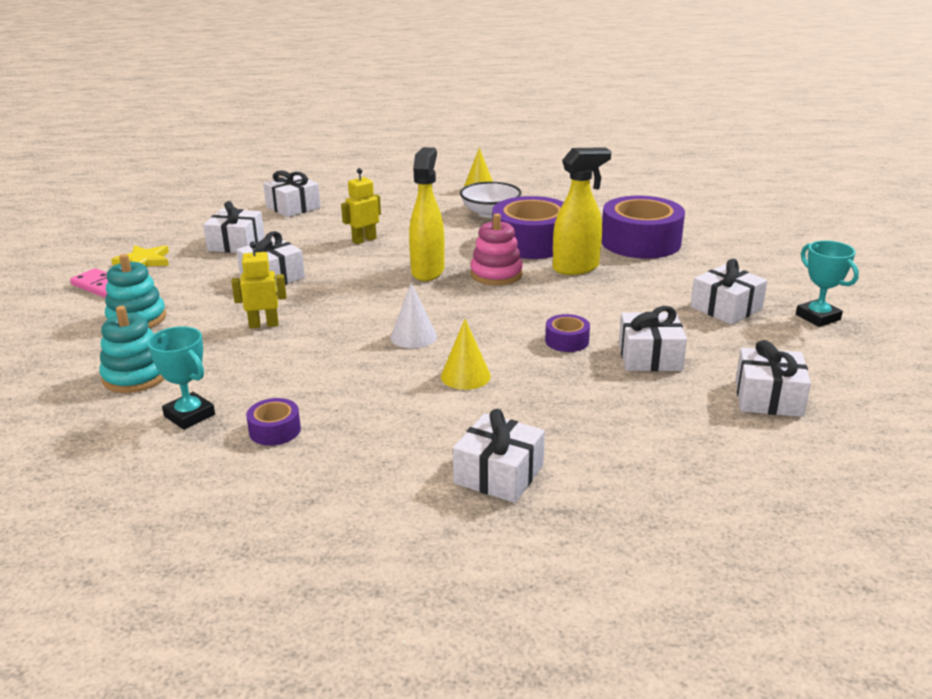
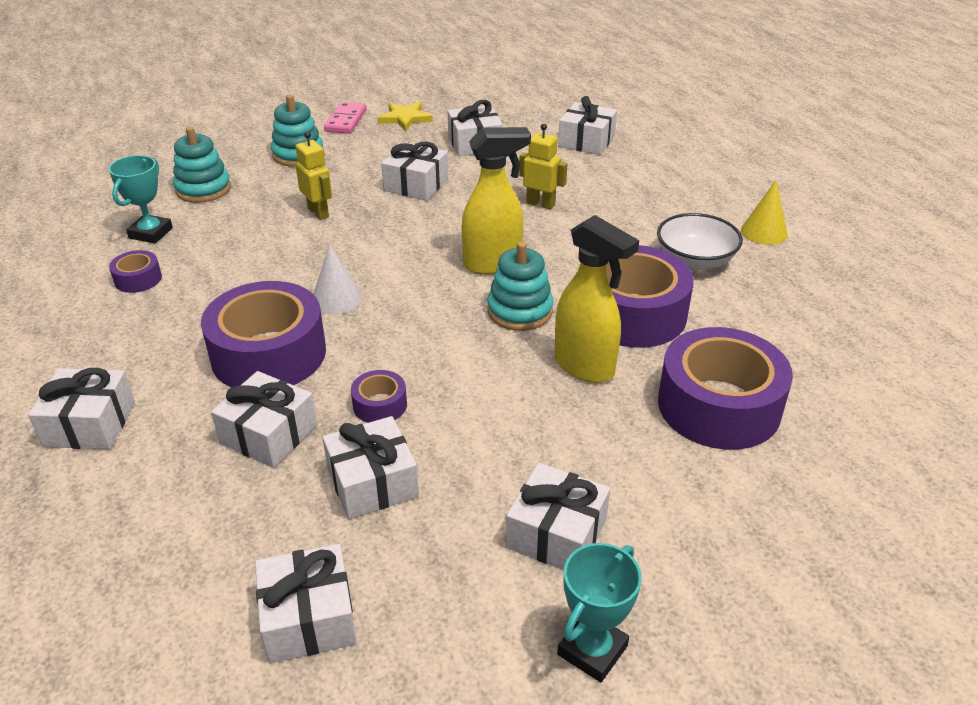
camera: 65 degrees right, 10 degrees up
(465, 376) = (269, 354): yellow cone -> purple tape
(496, 274) = (520, 311): pink stacking toy -> turquoise stacking toy
(571, 389) = (269, 434): none -> white gift

